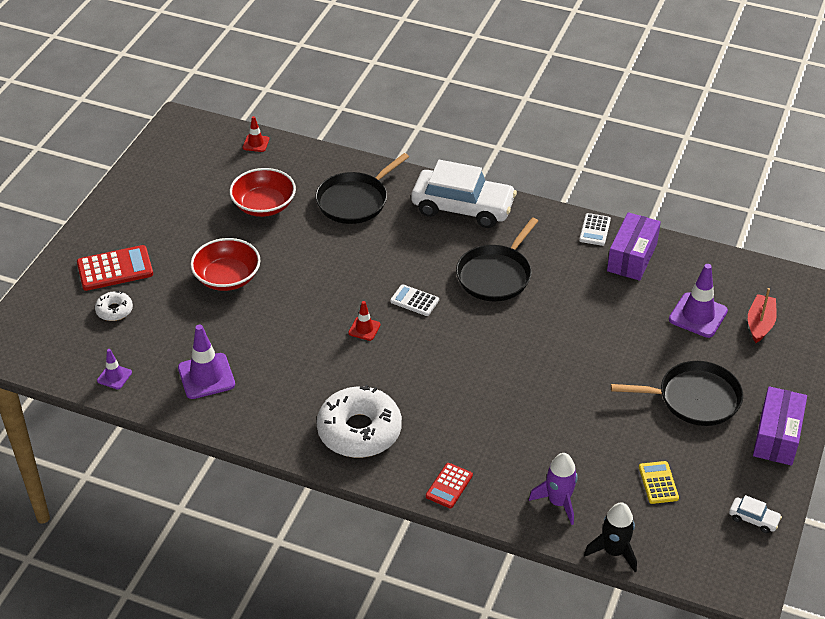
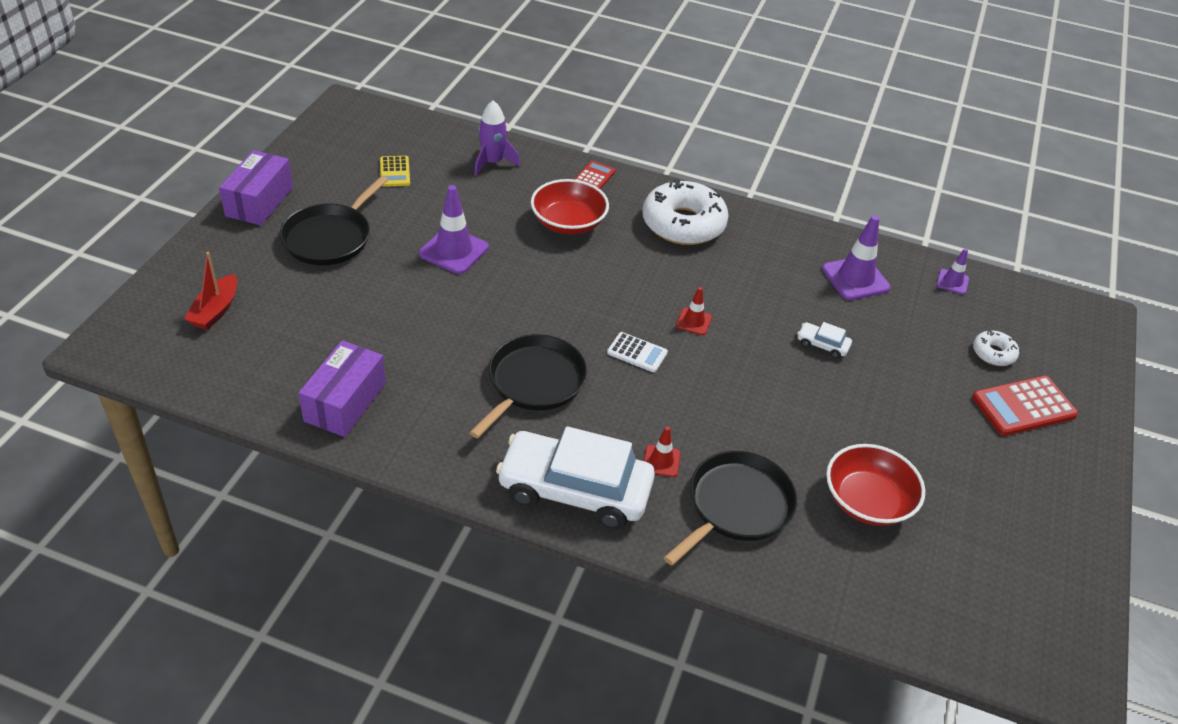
camera: 175 degrees right, 0 degrees up
(227, 278) = (877, 390): red bowl -> red bowl (568, 223)
(256, 143) = (923, 629): red traffic cone -> red traffic cone (661, 461)
(595, 230) = (385, 446): white calculator -> none
(614, 551) = (450, 129): black rocket -> none
(694, 398) = (330, 237): black pan -> black pan turned 60 degrees counterclockwise
(698, 315) = (288, 323): purple traffic cone -> purple traffic cone (454, 251)
(753, 519) = (316, 144): white car -> white car (822, 345)

